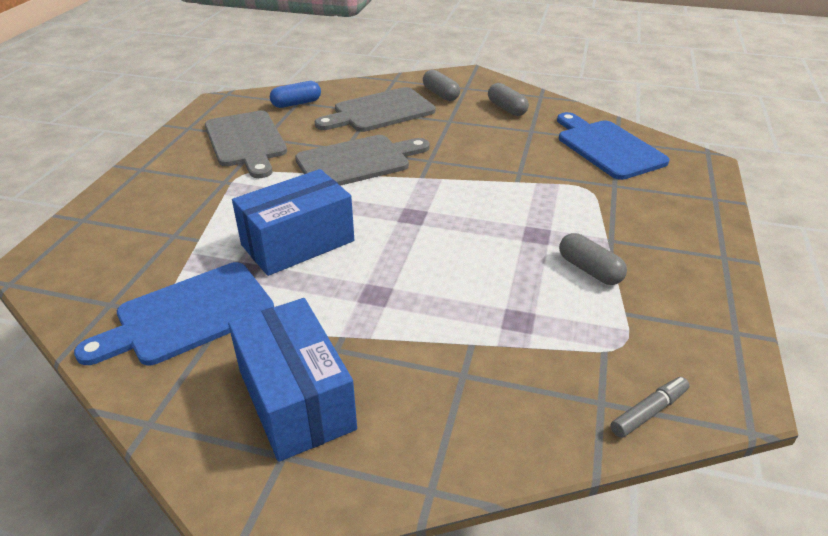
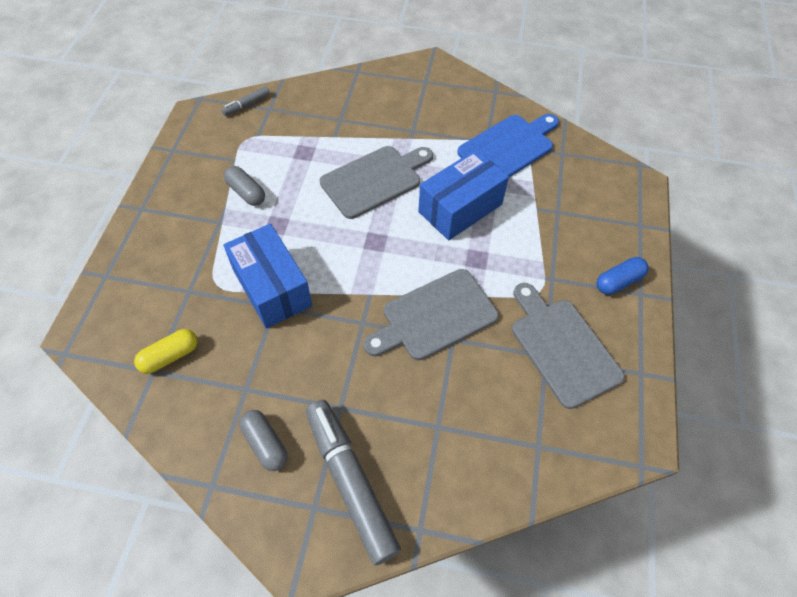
camera: 175 degrees right, 20 degrees up
(296, 103) = (538, 442): blue capsule -> blue capsule (618, 281)
(296, 399) = (427, 104): blue box -> blue box (272, 288)
(380, 111) = (427, 426): grey cutting board -> grey cutting board (374, 180)
(440, 94) = (350, 482): grey capsule -> grey marker
(607, 147) = (170, 356): blue cutting board -> yellow capsule

